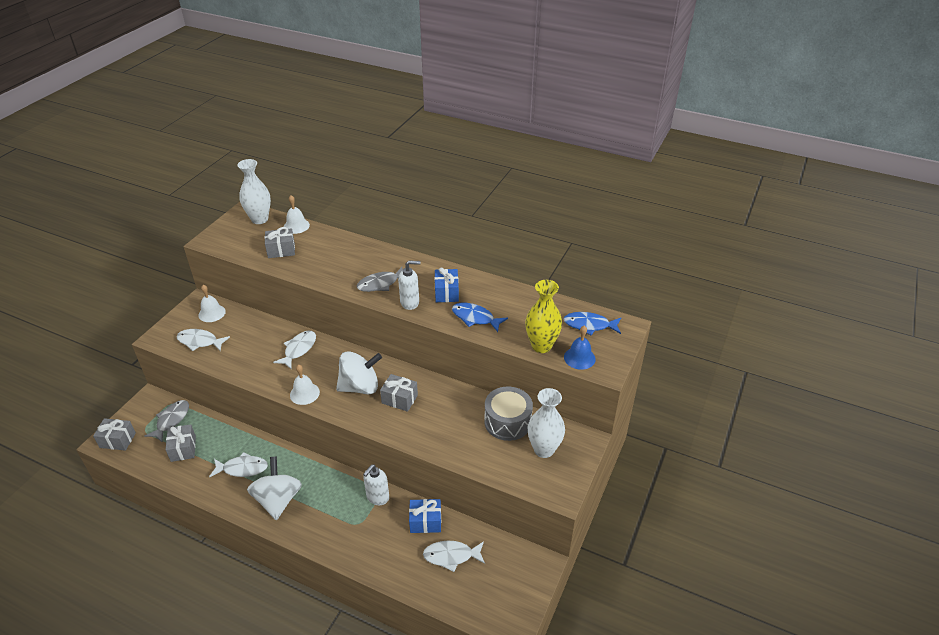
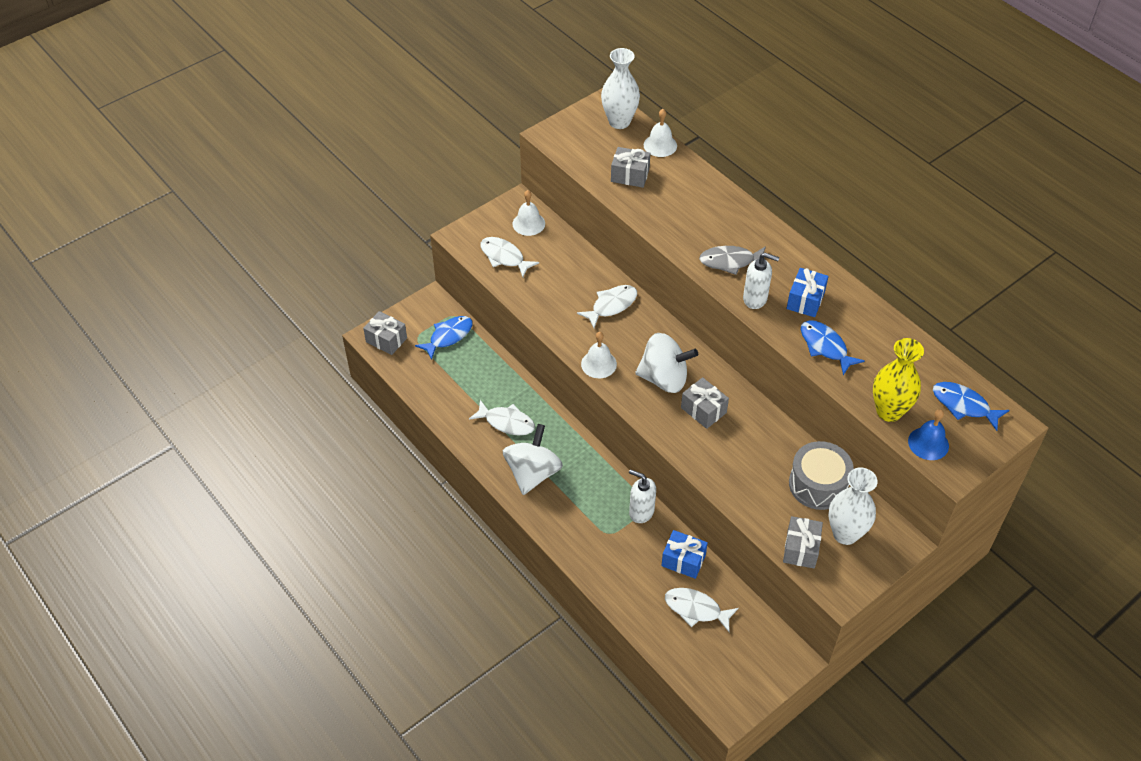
camera: 25 degrees right, 10 degrees up
(171, 420) = (448, 336): grey fish -> blue fish
(183, 449) = (451, 375): grey gift -> grey gift (801, 549)
(377, 497) = (641, 512): white soap dispenser -> white soap dispenser turned 60 degrees clockwise

